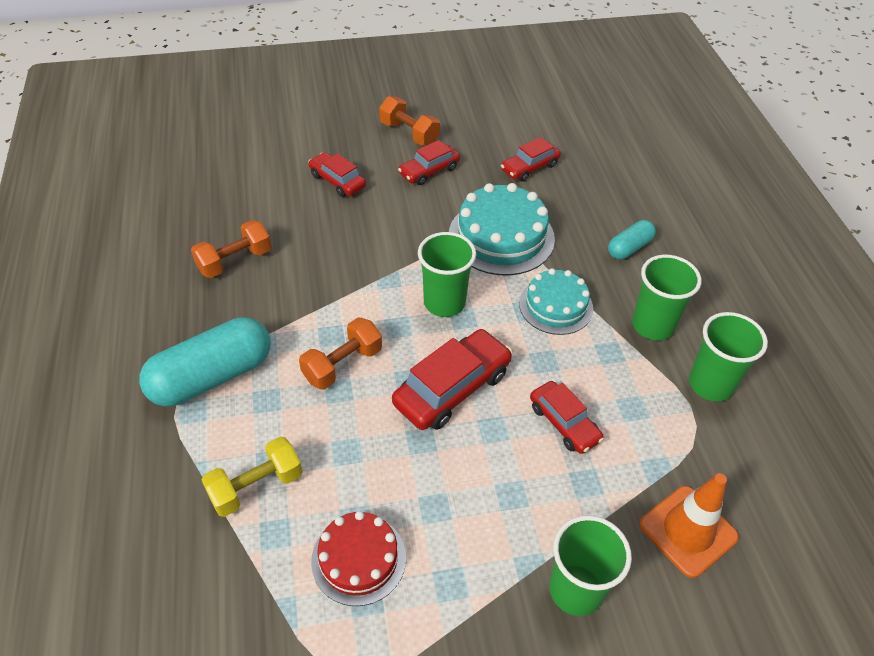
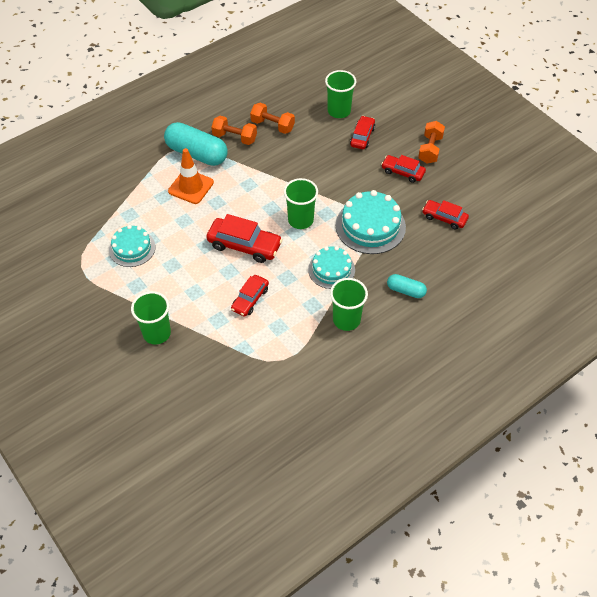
camera: 65 degrees right, 5 degrees up
(256, 486) = (148, 197): yellow dumbbell -> none
(342, 364) = (233, 197): orange dumbbell -> orange dumbbell (234, 137)
(358, 559) = (132, 248): red cake -> turquoise cake
(688, 531) = (212, 371): orange traffic cone -> orange traffic cone (191, 187)
(710, 384) = (318, 359): green cup -> green cup (339, 111)

